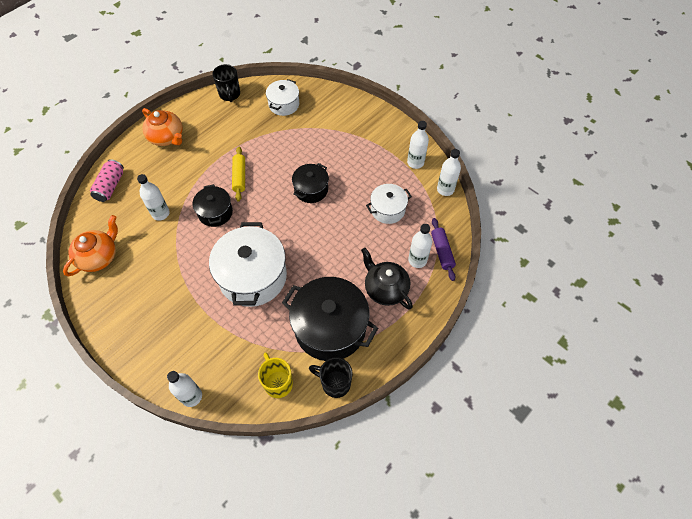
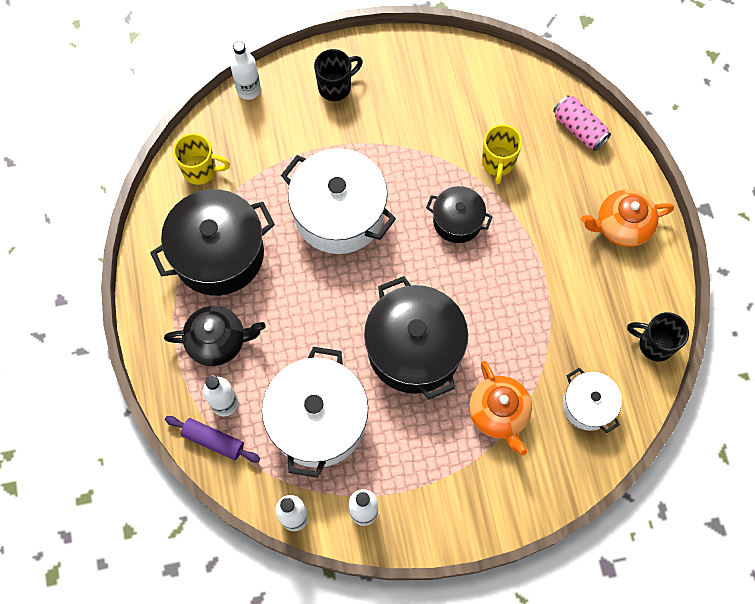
camera: 125 degrees right, 10 degrees up
(99, 257) = (479, 77): orange teapot -> orange teapot (498, 413)
(160, 213) = (498, 163): white bottle -> yellow mug
(239, 177) = (494, 277): yellow rolling pin -> none
(311, 189) = (414, 349): black pot -> black pot, size x1.84
(335, 383) = (158, 221): black mug -> black mug (336, 87)
(387, 210) = (317, 420): white pot -> white pot, size x1.84

